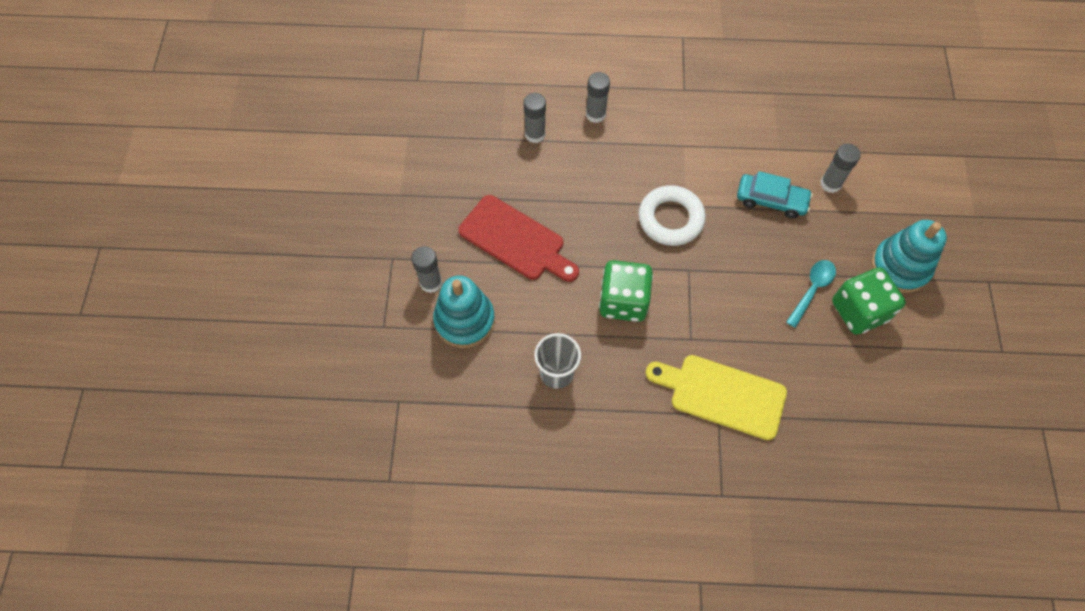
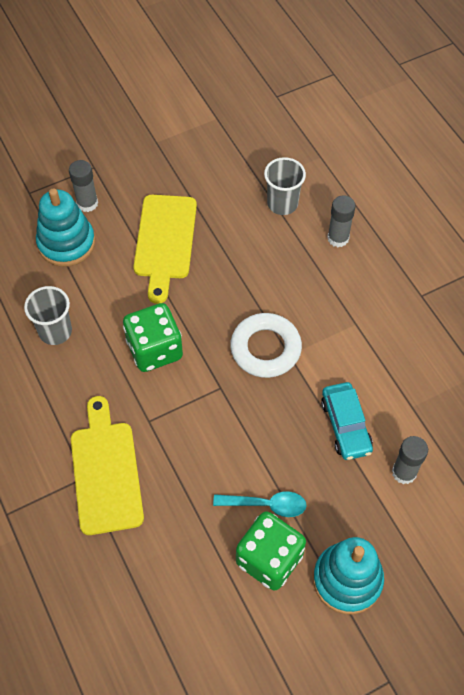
camera: 60 degrees right, 5 degrees down
(516, 240) = (165, 241): red cutting board -> yellow cutting board
(535, 134) = (282, 204): grey glue stick -> grey cup

